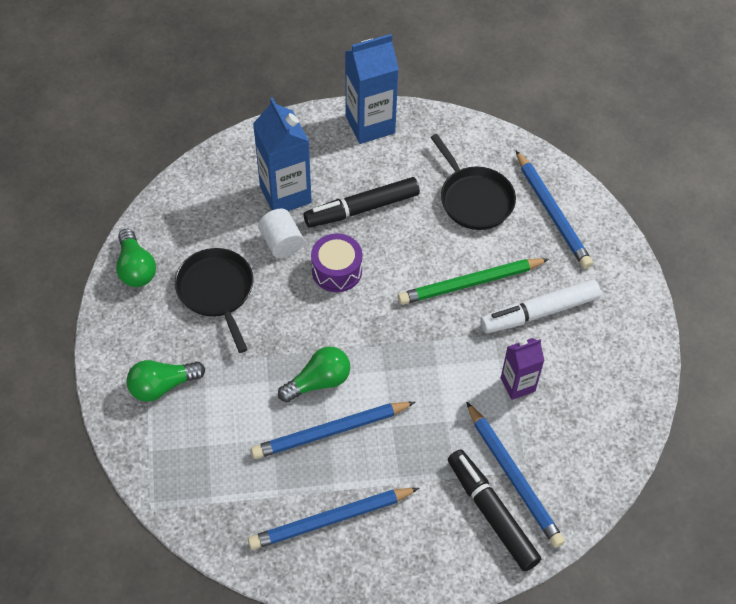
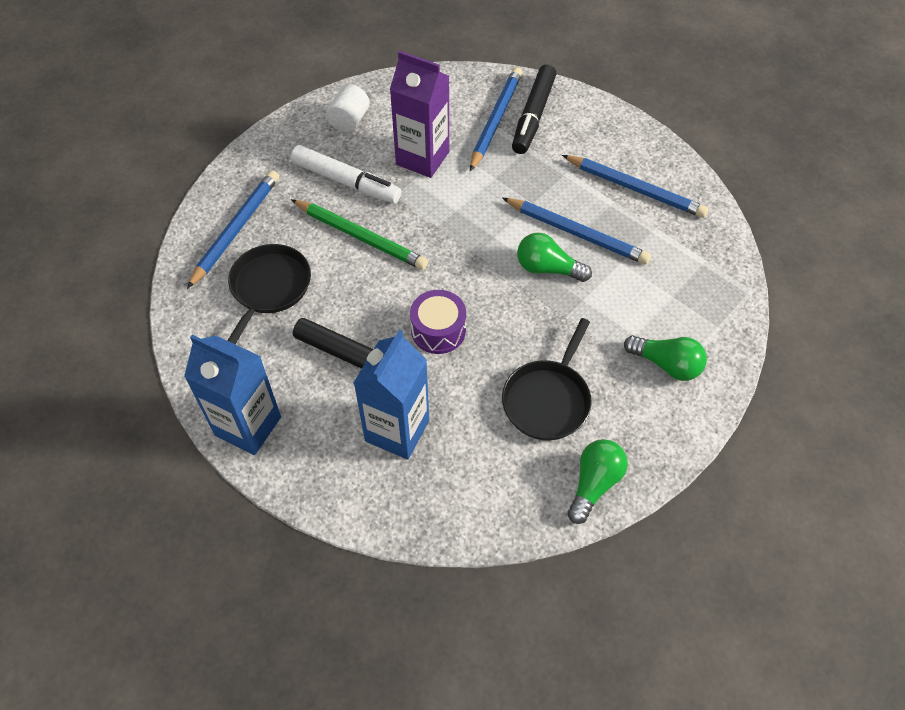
camera: 130 degrees left, 0 degrees up
(281, 243) = (451, 391): white cylinder -> white cylinder (349, 120)
(517, 384) = (422, 158): purple carton -> purple carton, size x1.66

